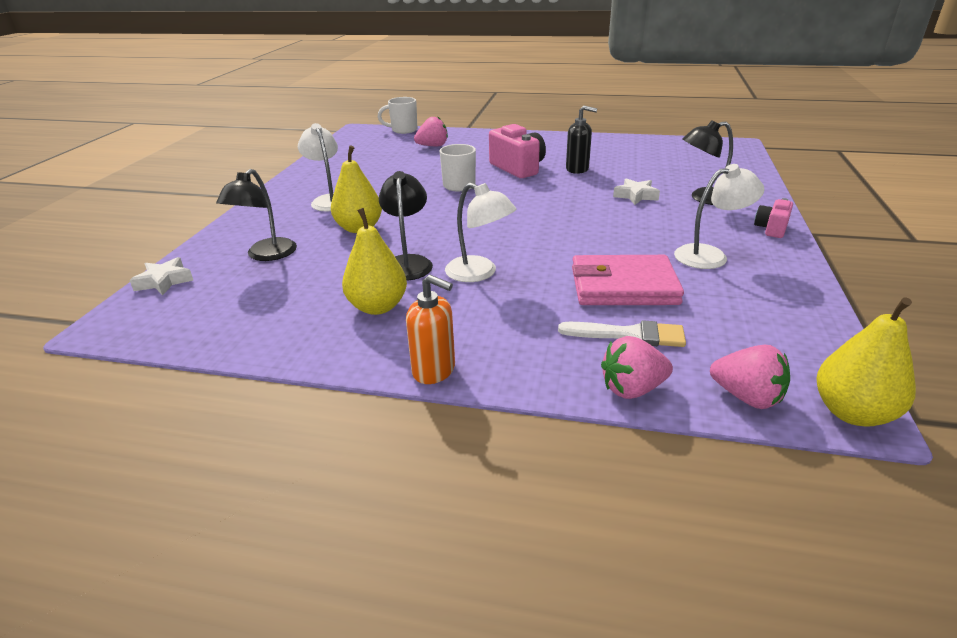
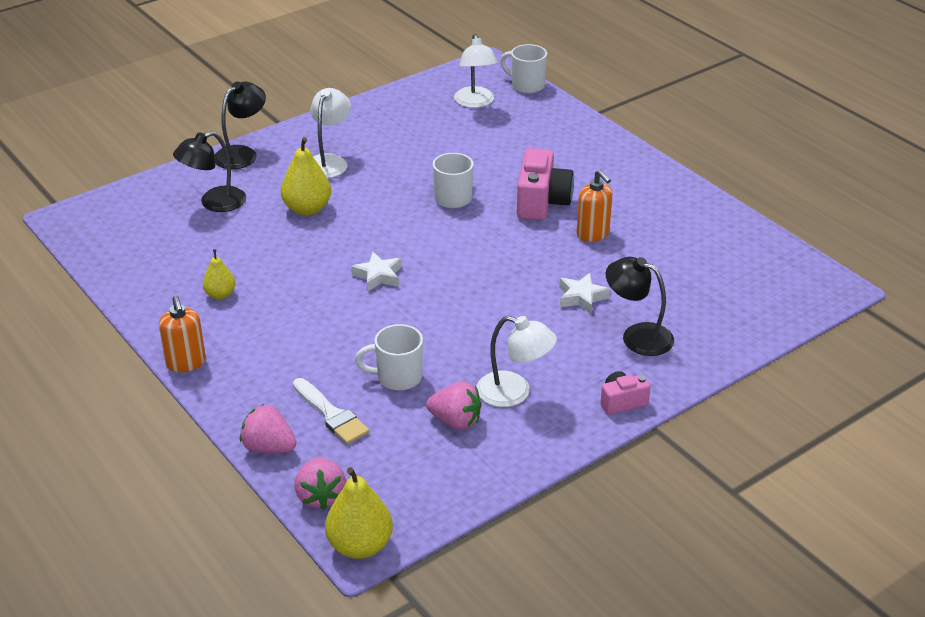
camera: 40 degrees right, 5 degrees up
(164, 281) = (130, 194): white star -> white star (378, 276)
(378, 307) = (220, 294): yellow pear -> yellow pear, size x0.60
(408, 263) = (291, 266): black lamp -> black lamp (242, 154)
(433, 146) = (516, 127): pink strawberry -> pink strawberry (455, 421)
(479, 273) = (322, 305): white lamp -> white lamp (475, 102)
(577, 169) = (593, 234): black soap dispenser -> orange soap dispenser
(623, 286) = (397, 377): pink wallet -> white mug

